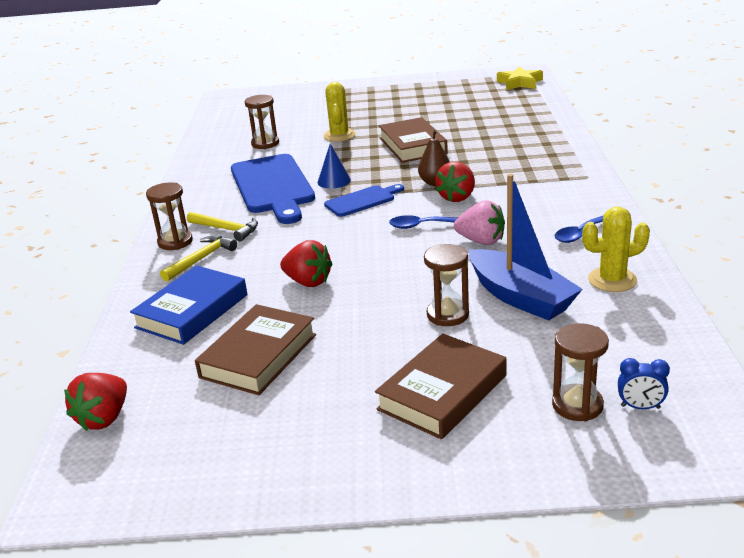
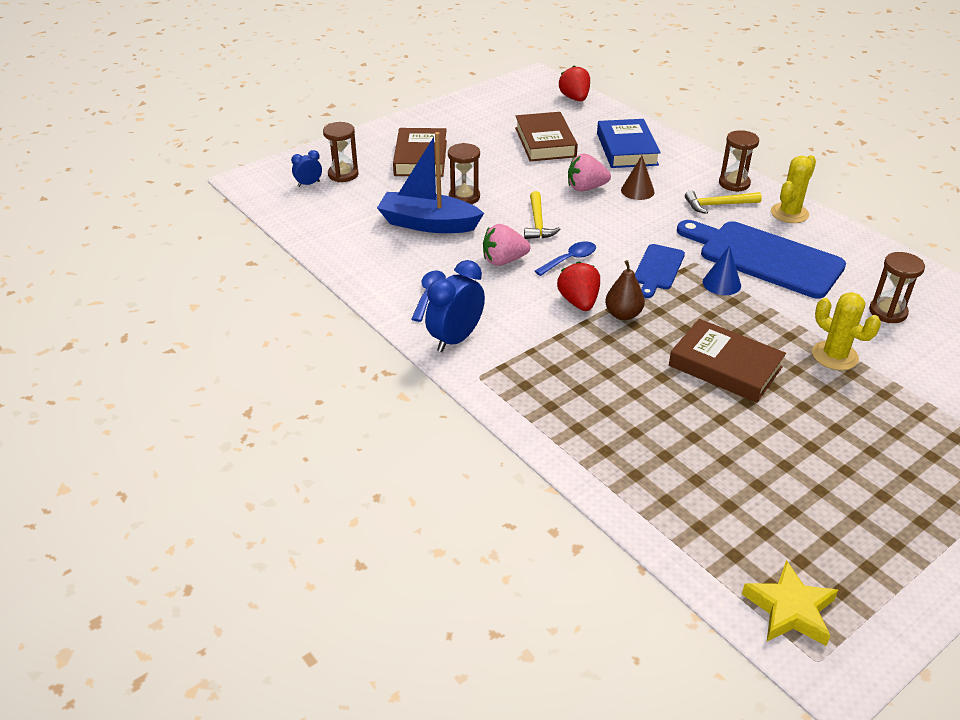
camera: 140 degrees right, 10 degrees up
(201, 259) = (688, 178): yellow hammer -> yellow hammer (538, 223)
(266, 263) = (637, 191): none -> brown cone
(308, 282) = (586, 188): red strawberry -> pink strawberry
(585, 200) = (455, 339): none -> blue clock
(612, 280) = (373, 258): yellow cactus -> yellow cactus (789, 213)

